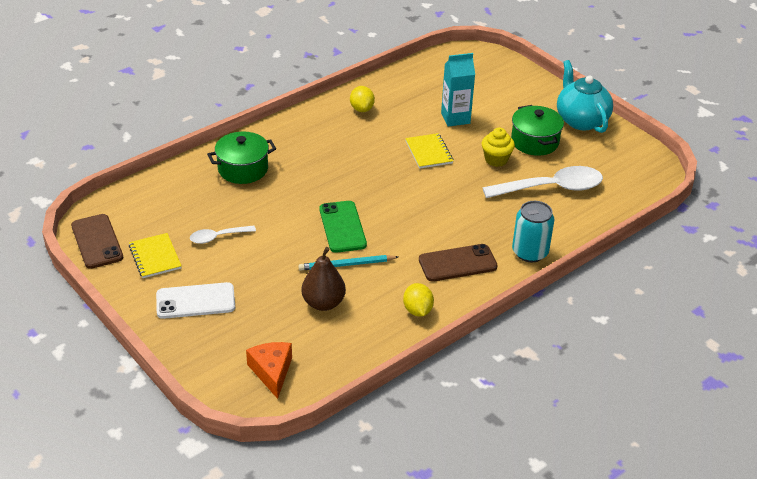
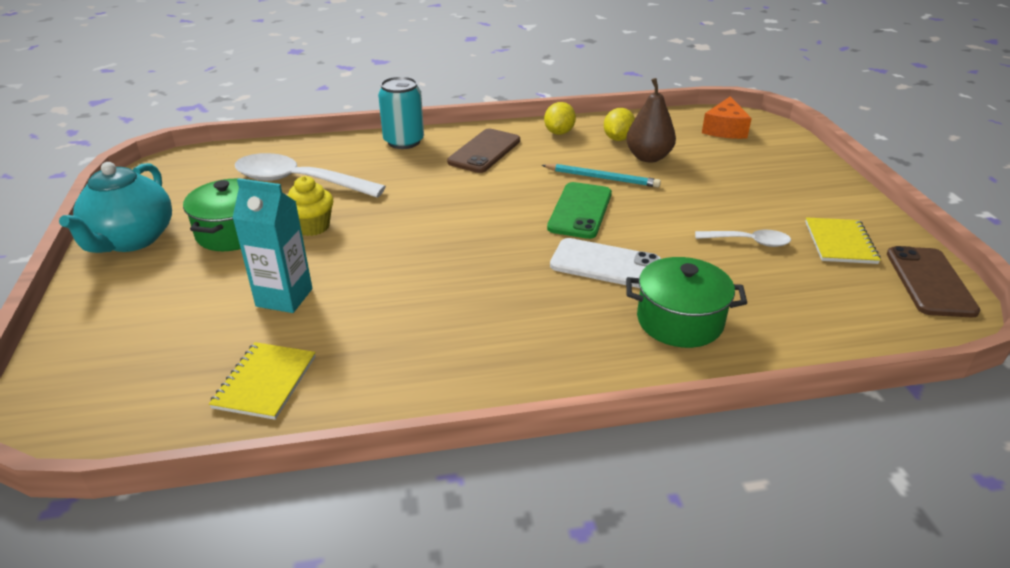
camera: 150 degrees left, 5 degrees down
(195, 301) = (791, 190): white phone -> white phone (605, 264)
(362, 109) = (407, 365): yellow lemon -> yellow lemon (618, 139)
(429, 152) = (384, 261): yellow notebook -> yellow notebook (265, 382)
(457, 263) = (484, 151): brown phone -> brown phone turned 75 degrees counterclockwise

